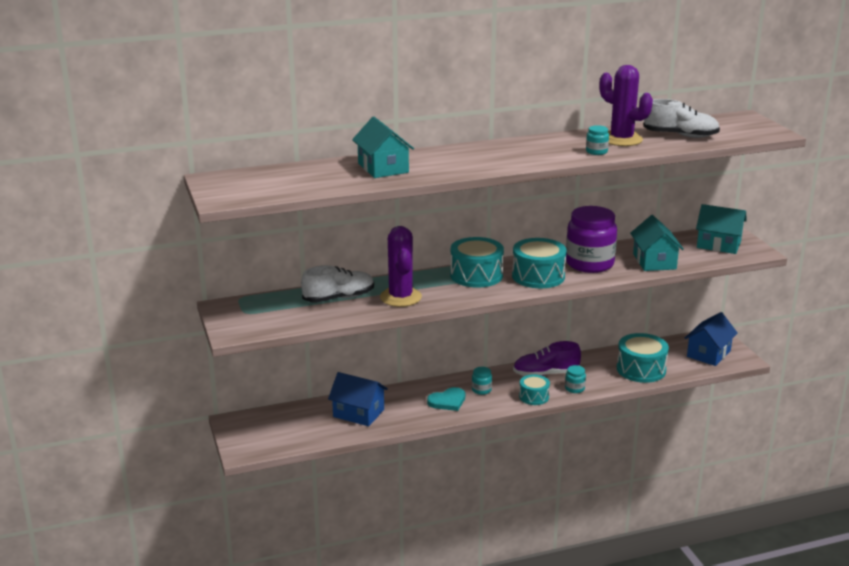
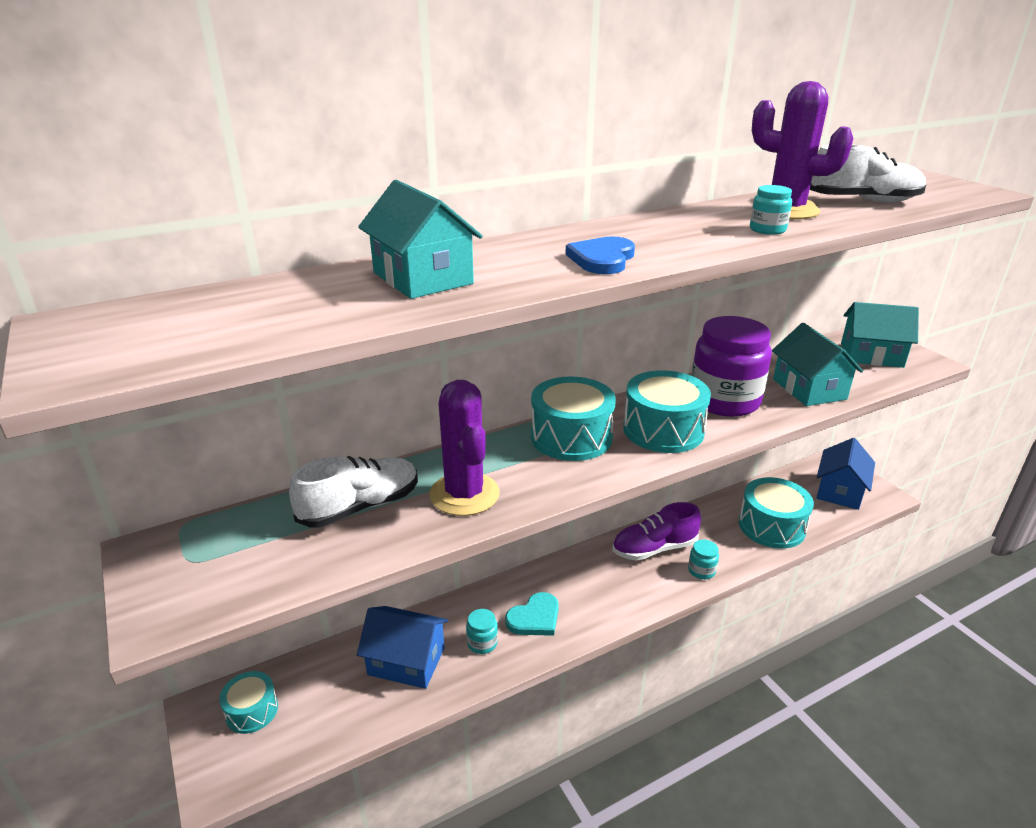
camera: 10 degrees left, 5 degrees up
(481, 390) = (577, 589): turquoise jar -> turquoise jar (482, 643)
(485, 163) = (602, 259): none -> blue heart
(534, 397) = (652, 593): turquoise drum -> turquoise drum (252, 711)

